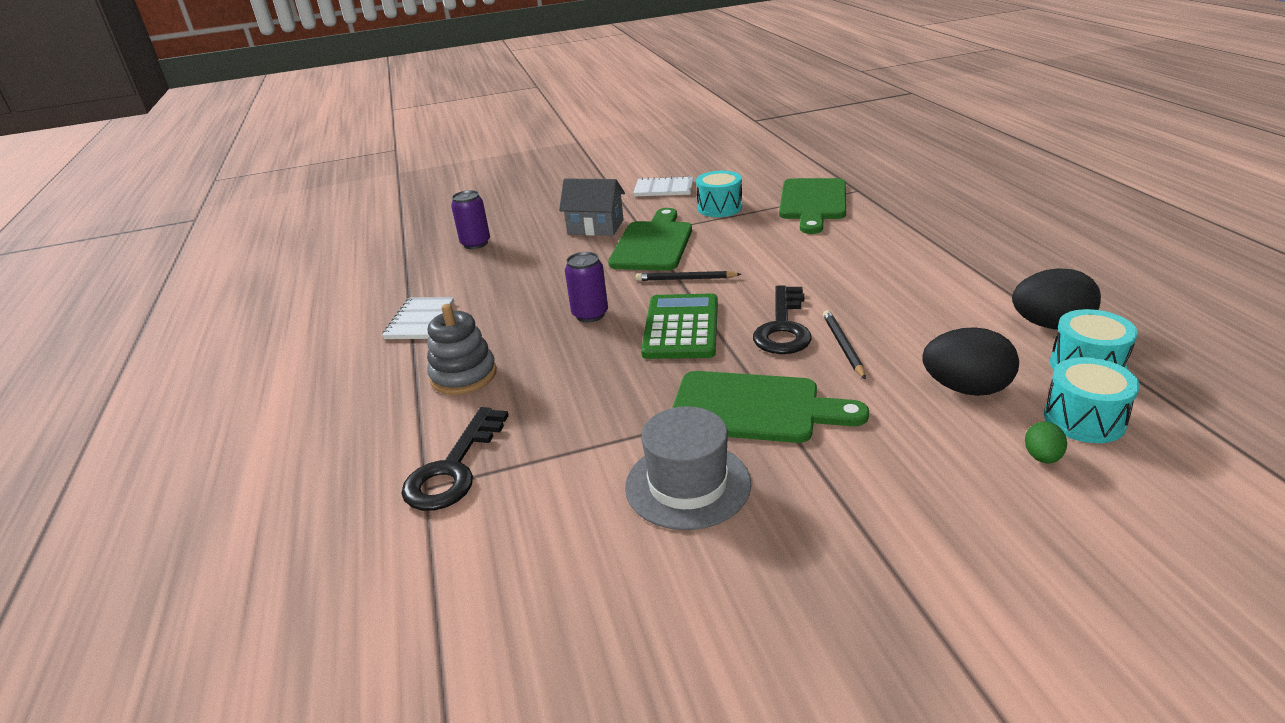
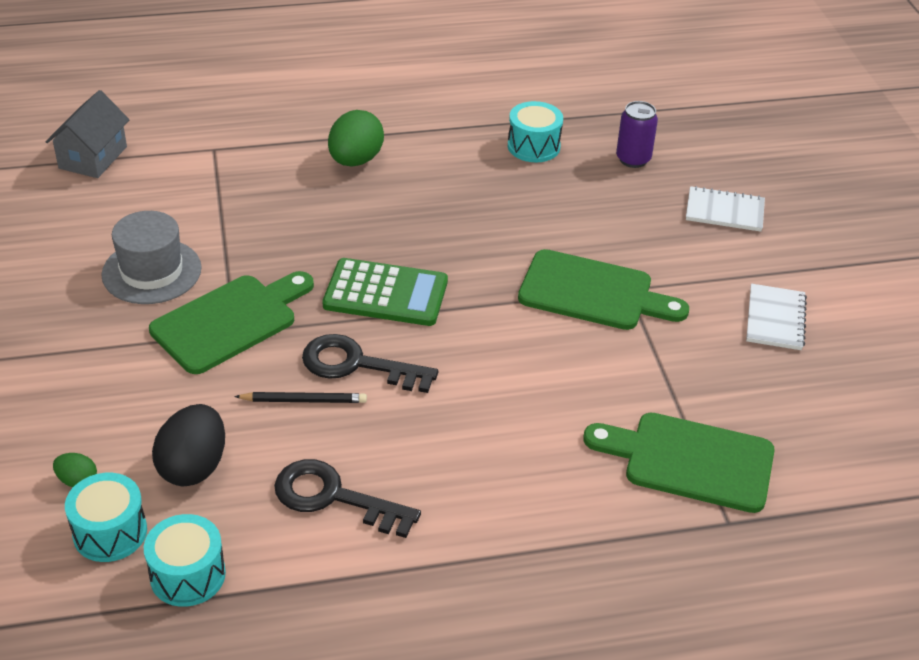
camera: 90 degrees right, 10 degrees up
(420, 320) = (465, 132): white notebook -> white notebook (724, 211)
(453, 468) = (229, 160): black key -> black key (334, 497)
(463, 376) = (355, 160): grey stacking toy -> green egg
(590, 314) = (436, 235): purple can -> none
(595, 227) = (656, 249): grey house -> grey house (93, 157)
(686, 279) = (491, 309): black pencil -> none
(719, 208) = (692, 364): turquoise drum -> turquoise drum (533, 146)
(754, 408) = (230, 321): green cutting board -> green cutting board turned 150 degrees counterclockwise
(1050, 325) = (275, 580): black egg -> none

